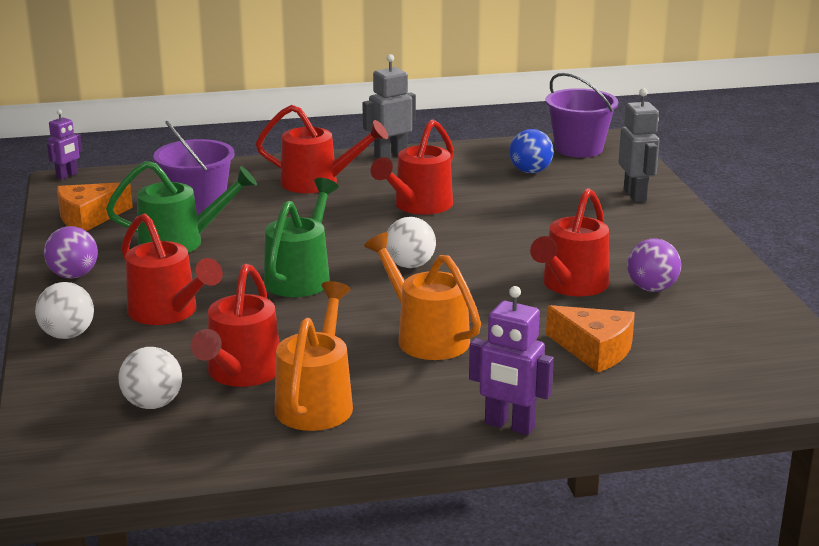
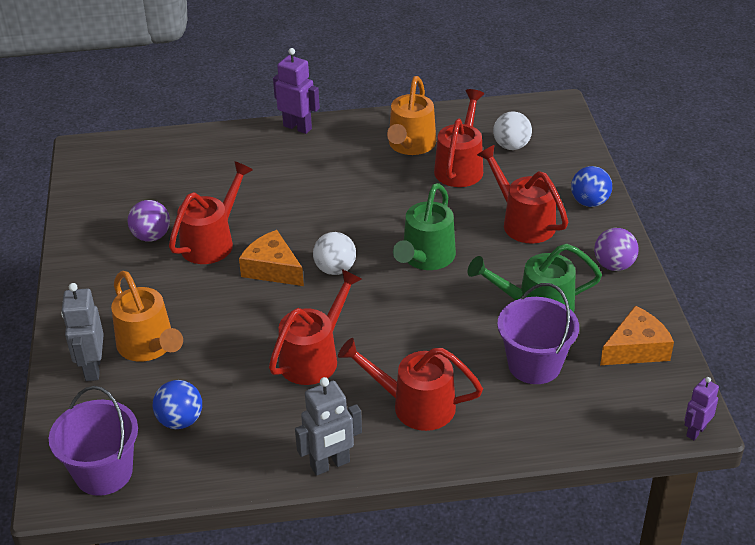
camera: 175 degrees left, 15 degrees up
(67, 335) = (589, 202): white ball -> blue ball
(425, 336) = (335, 194): orange watering can -> orange watering can (149, 347)
(594, 350) = (223, 180): orange cheese -> orange cheese (272, 269)

